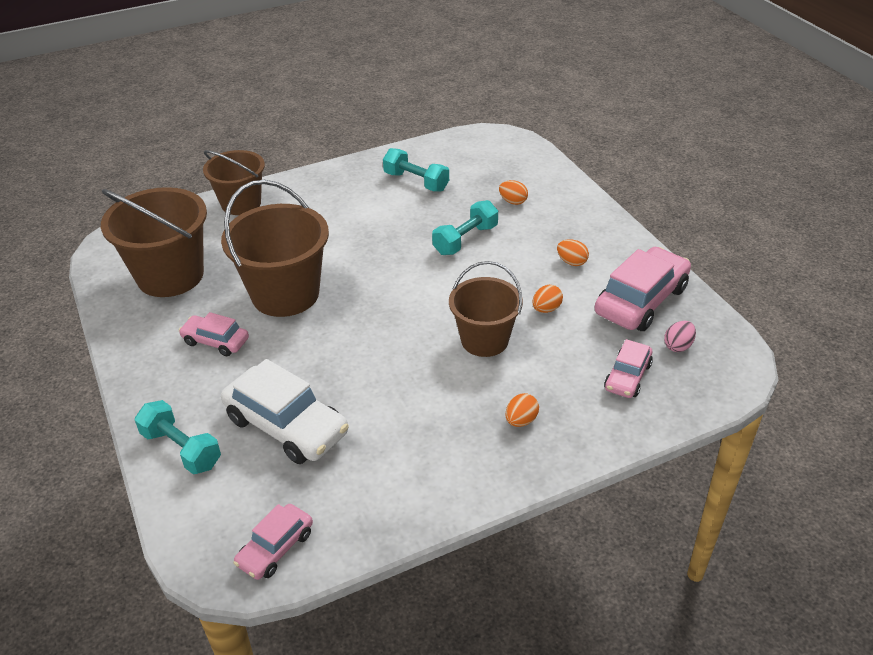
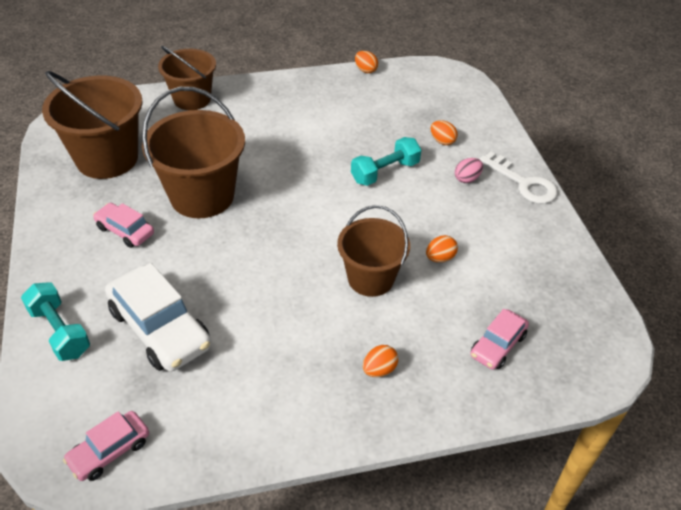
camera: 10 degrees right, 5 degrees up
(416, 182) = (357, 105): turquoise dumbbell -> none
(571, 262) = (479, 214): orange egg -> orange egg (365, 70)
(605, 227) = (523, 183): none -> white key
(641, 300) = (535, 267): pink car -> none
(678, 346) = (558, 323): pink egg -> pink egg (467, 179)

